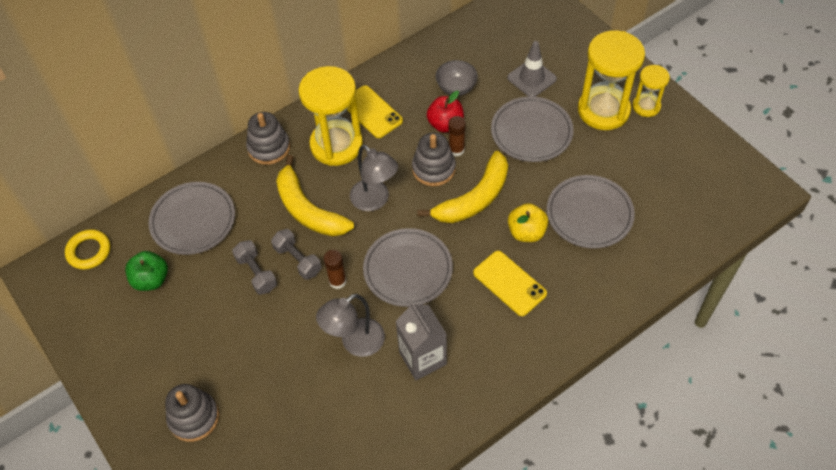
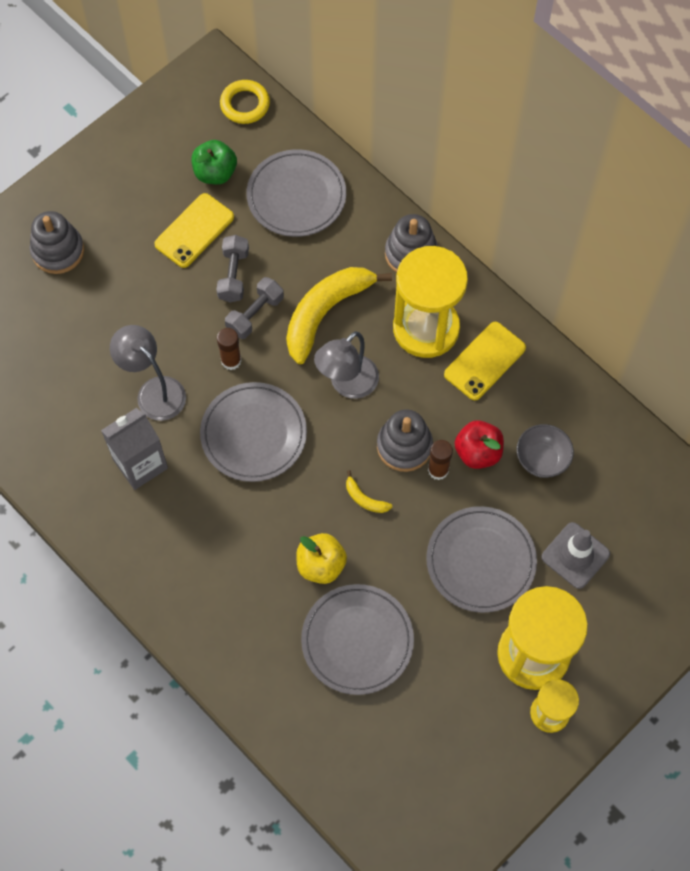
camera: 80 degrees right, 10 degrees up
(256, 273) = (233, 275): grey dumbbell -> grey dumbbell turned 45 degrees counterclockwise
(474, 198) = (365, 499): yellow banana -> yellow banana, size x0.41
(509, 283) = (246, 550): yellow phone -> yellow phone (194, 231)

